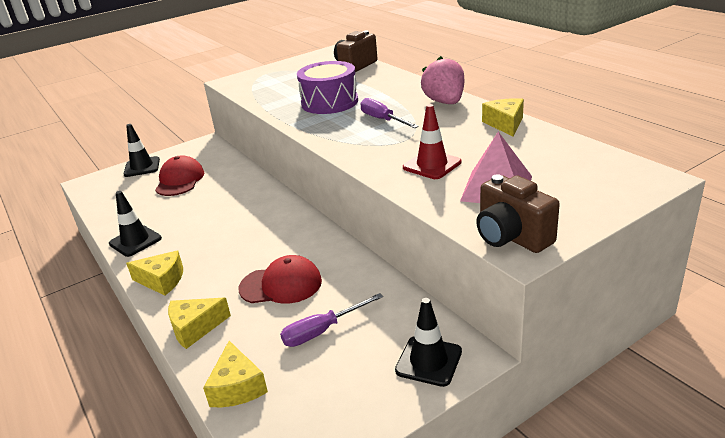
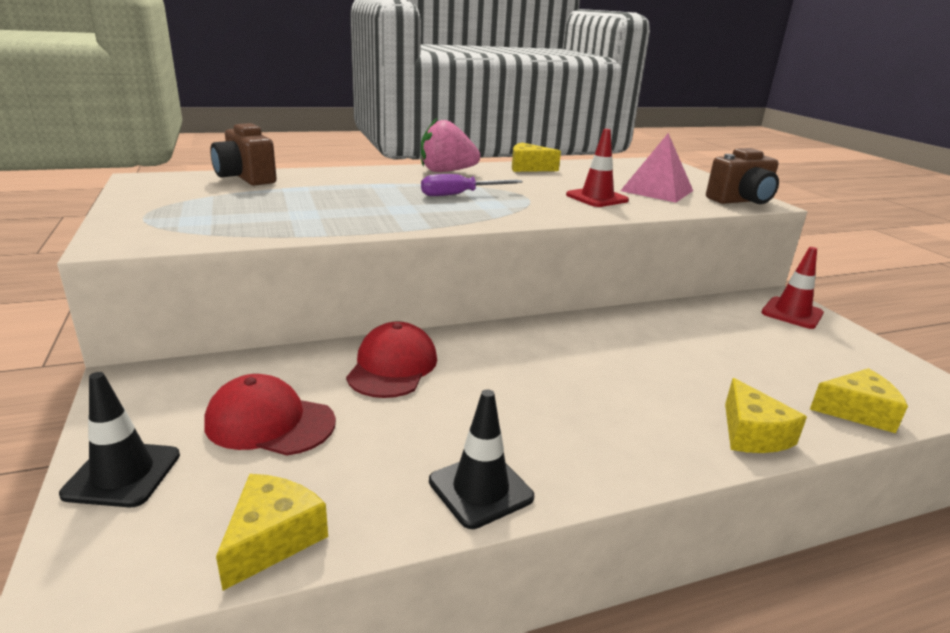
camera: 80 degrees left, 5 degrees down
(162, 280) = (629, 459): yellow cheese -> yellow cheese (273, 539)
(281, 285) = (664, 363): red cap -> red cap (392, 366)
(322, 331) = (753, 351): purple screwdriver -> none
(329, 102) = (361, 204): purple drum -> none
(428, 361) = (792, 313): black traffic cone -> red traffic cone

